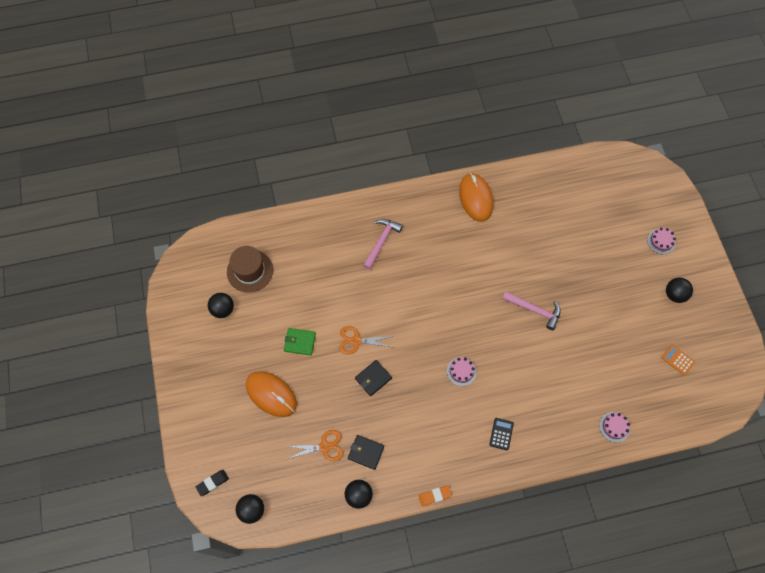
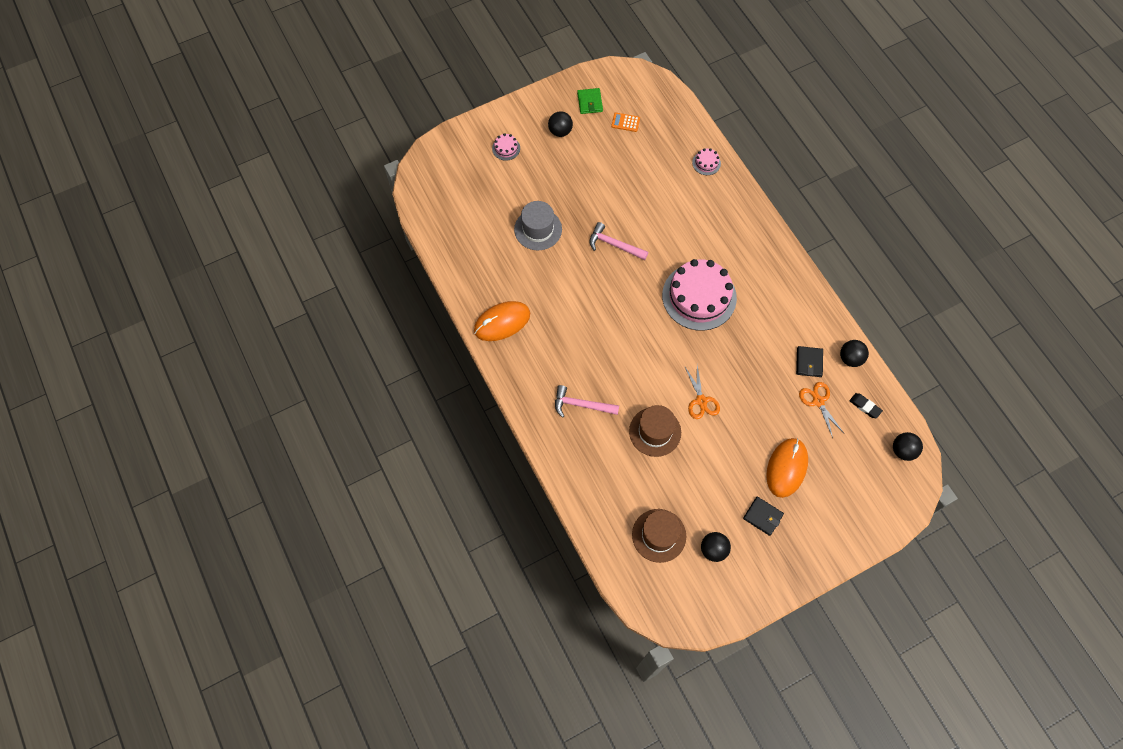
camera: 105 degrees left, 0 degrees up
(212, 483) = (894, 496): black eraser -> black eraser (865, 406)
(300, 342) = (722, 456): green wallet -> green wallet (590, 102)
(339, 293) = (655, 432): none -> brown hat
(373, 378) = (735, 374): black wallet -> black wallet (763, 516)
(434, 496) = (824, 294): orange eraser -> none
(461, 371) = (699, 296): pink cake -> pink cake, size x2.46
(501, 434) = (747, 251): black calculator -> none
(534, 310) = (614, 245): pink hammer -> pink hammer turned 75 degrees counterclockwise
(564, 248) = (538, 229): none -> grey hat
(677, 360) = (625, 122): orange calculator -> orange calculator turned 75 degrees clockwise

